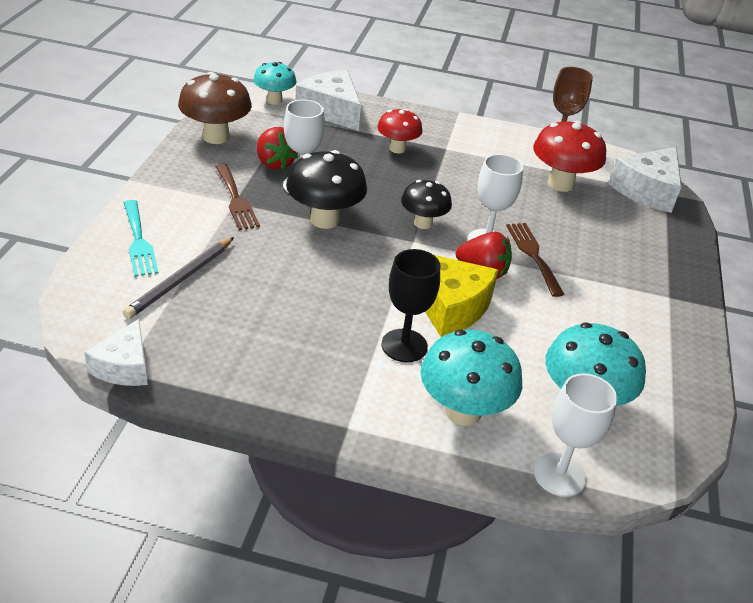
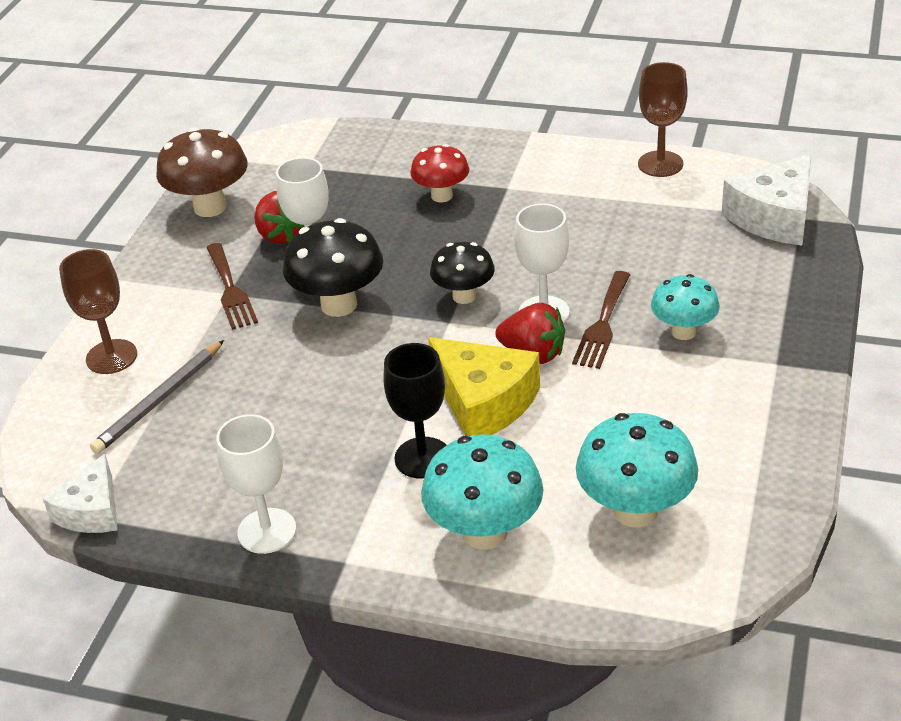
camera: 10 degrees right, 0 degrees up
(139, 241) = (111, 357): turquoise fork -> brown goblet
(274, 100) = (287, 146): turquoise mushroom -> turquoise mushroom (683, 332)
(331, 111) = (360, 152): white cheese -> none
(533, 255) = (602, 324): brown fork -> brown fork turned 150 degrees counterclockwise
(559, 475) = (593, 599): white goblet -> white goblet (267, 531)
(560, 184) = (655, 221): red mushroom -> none

